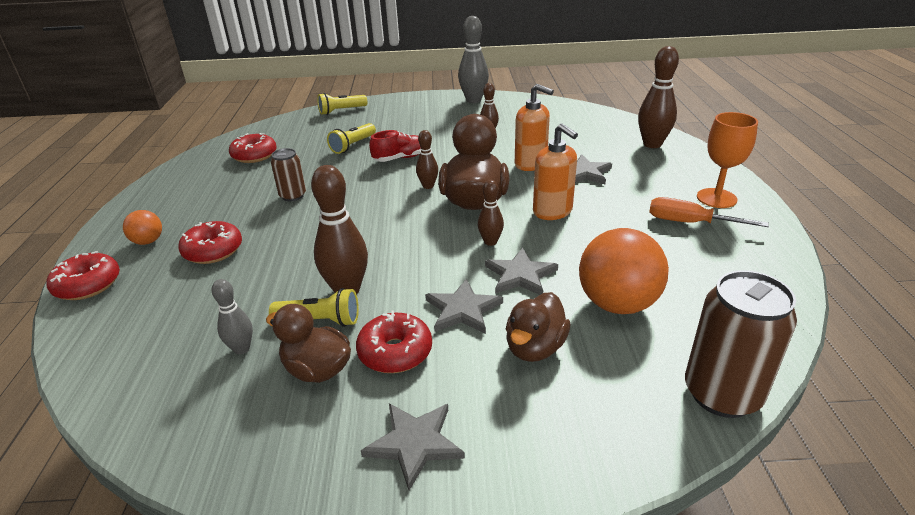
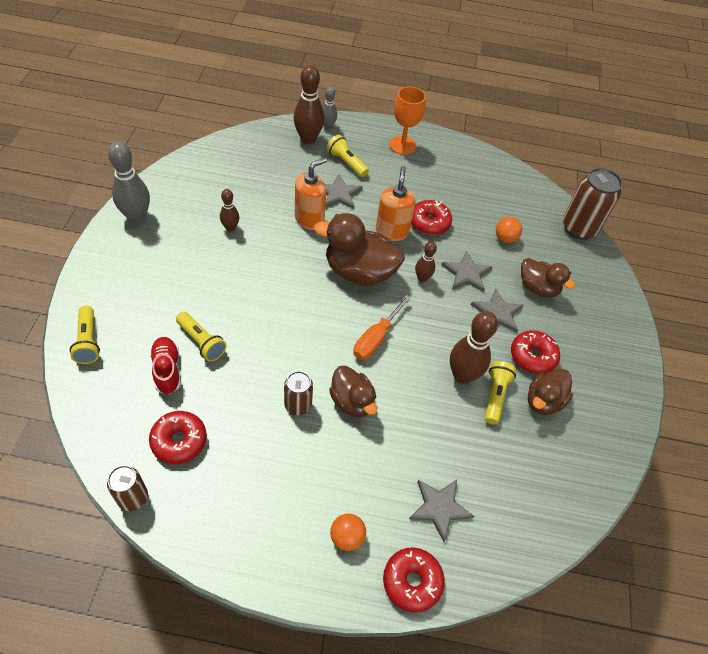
camera: 85 degrees left, 20 degrees up
(206, 150) = (133, 498): none -> brown can
(213, 251) = (381, 474): red donut -> red donut (429, 223)
(241, 348) = (517, 446): grey bowling pin -> grey bowling pin (328, 126)
(299, 222) = (352, 402): none -> brown duck
(400, 158) = (254, 306): red shoe -> red shoe (167, 370)
(414, 443) = (603, 359): grey star -> grey star (439, 508)
(428, 186) = (321, 296): brown bowling pin -> none
(552, 211) = (392, 231): orange soap dispenser -> orange soap dispenser turned 60 degrees counterclockwise
(617, 304) = (505, 238): orange ball -> orange ball, size x0.50
(639, 169) = (346, 163): none -> yellow flashlight
(690, 223) = (428, 171): orange screwdriver -> orange screwdriver (376, 338)

